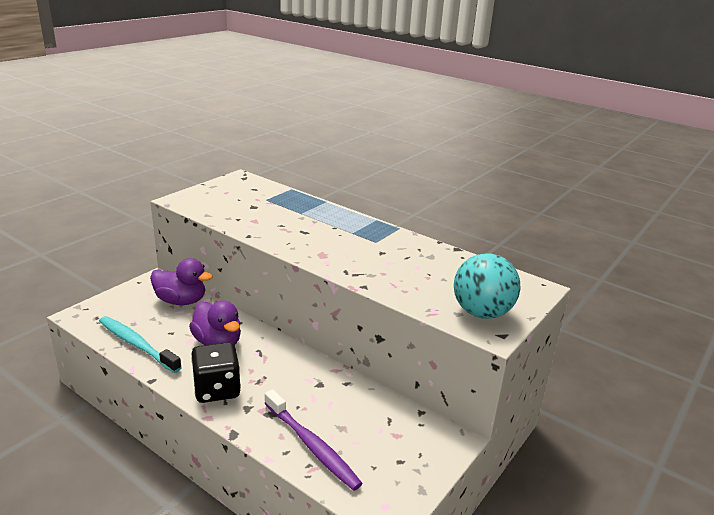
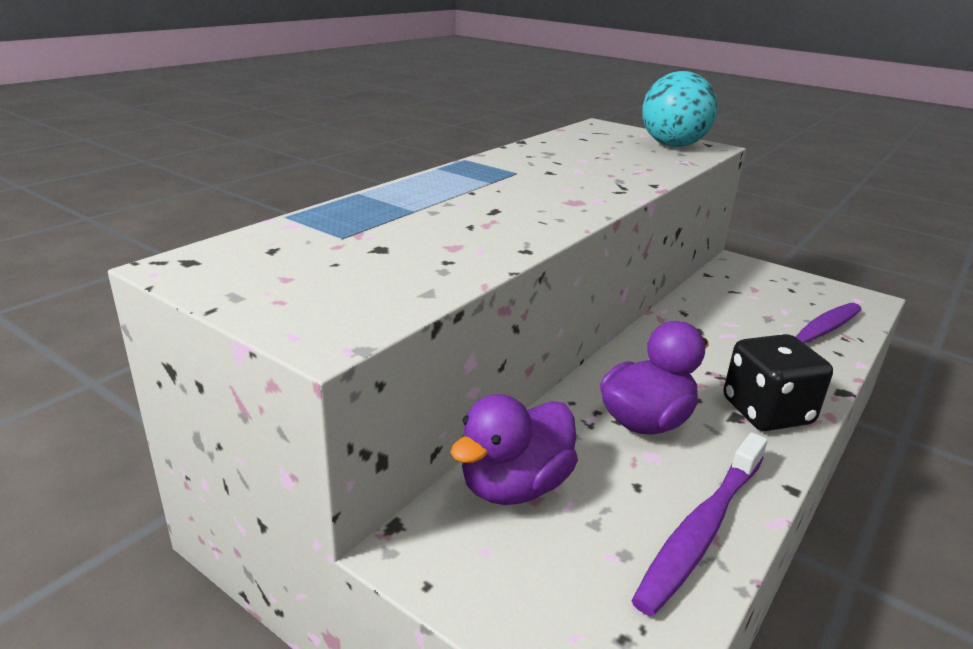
camera: 90 degrees left, 0 degrees up
(137, 344) = (701, 530): turquoise toothbrush -> purple toothbrush
(181, 301) = (515, 486): purple duck -> purple duck turned 150 degrees counterclockwise

